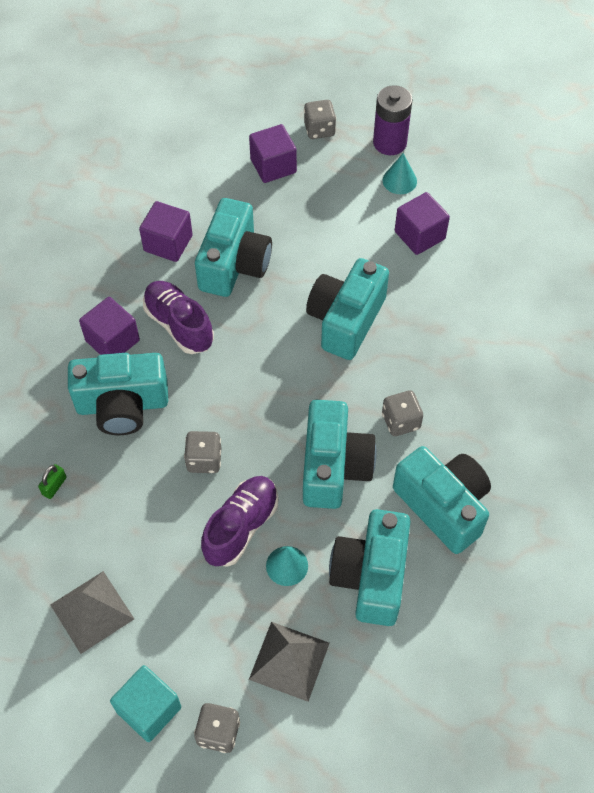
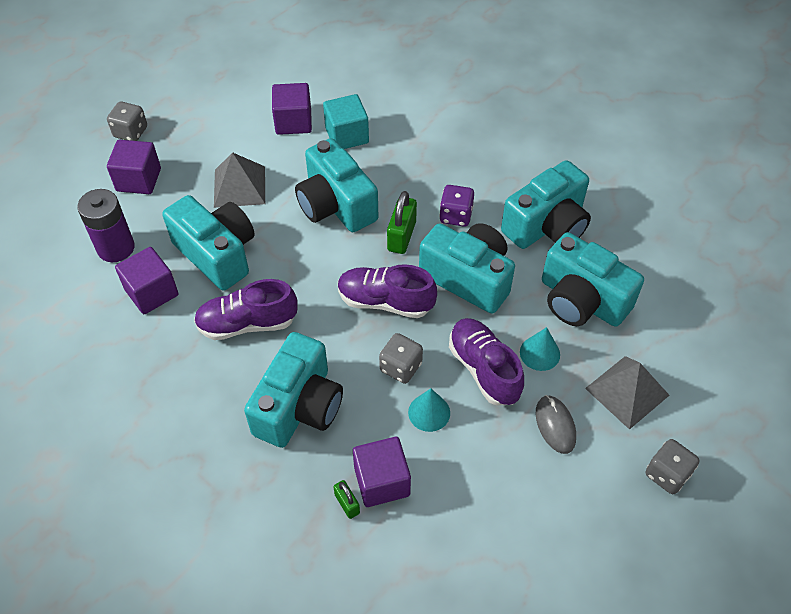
camera: 60 degrees left, 5 degrees down
(92, 611) = (500, 527): grey pyramid -> grey pyramid (239, 186)
(112, 340) = (222, 384): purple cube -> purple cube (382, 481)
(149, 709) = (621, 521): turquoise cube -> turquoise cube (347, 135)
(216, 612) = (555, 425): none -> grey mouse
(265, 413) = (385, 301): none -> purple shoe
(346, 389) = (401, 236): none -> green padlock
(389, 143) = (187, 96): purple battery -> purple battery (116, 248)
(399, 180) = (230, 108): turquoise cone -> turquoise cone (429, 412)
(401, 421) = (455, 216): grey dice -> purple dice
(443, 506) = (547, 226): turquoise camera -> turquoise camera turned 150 degrees clockwise

